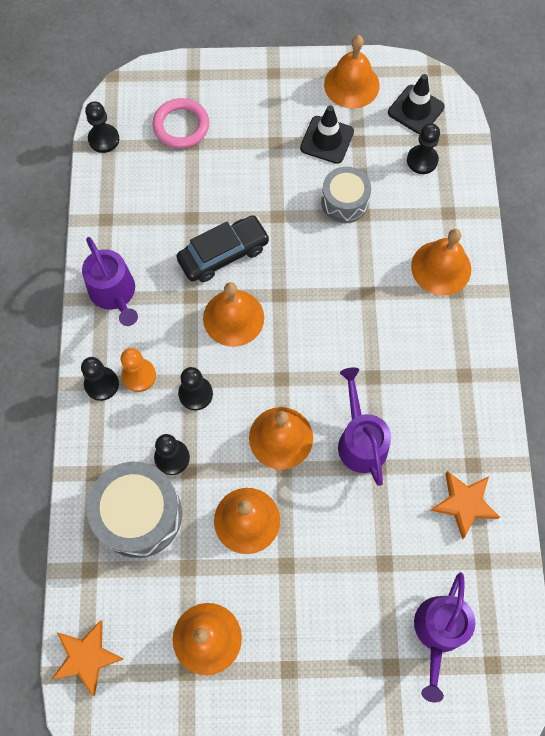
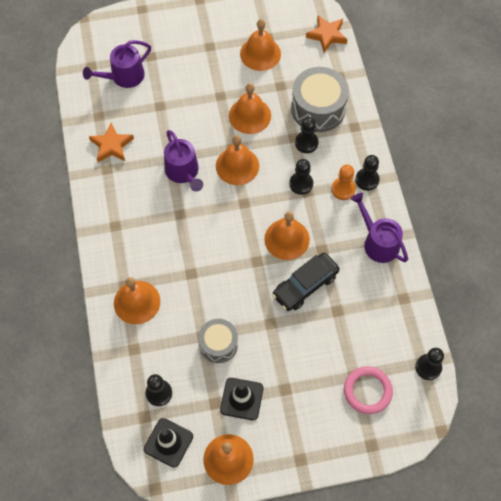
camera: 170 degrees right, 5 degrees down
(438, 632) = (124, 76): purple watering can -> purple watering can turned 135 degrees counterclockwise

